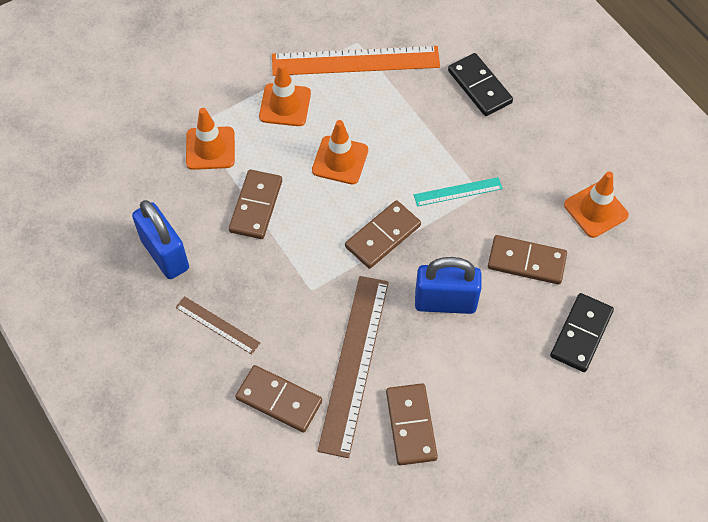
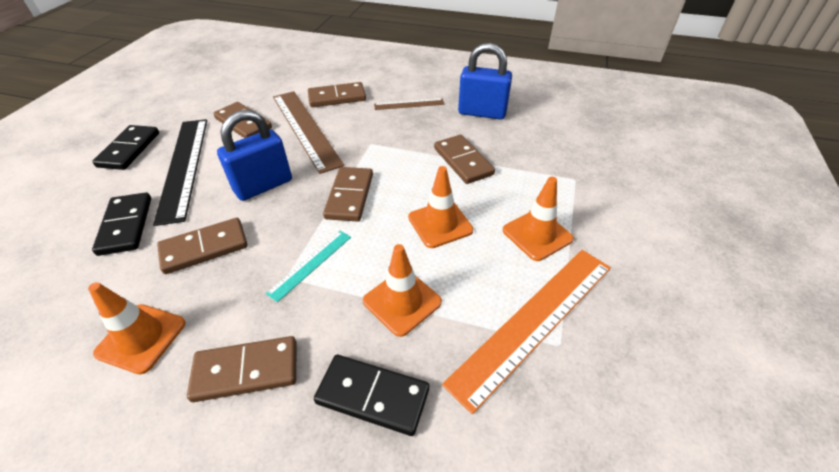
camera: 140 degrees right, 15 degrees down
(210, 148) = (542, 172): orange traffic cone -> orange traffic cone (402, 301)
(504, 388) = (183, 166): none -> black ruler
(540, 145) = (246, 370): none -> brown domino
(550, 463) = (129, 149): none -> black domino

